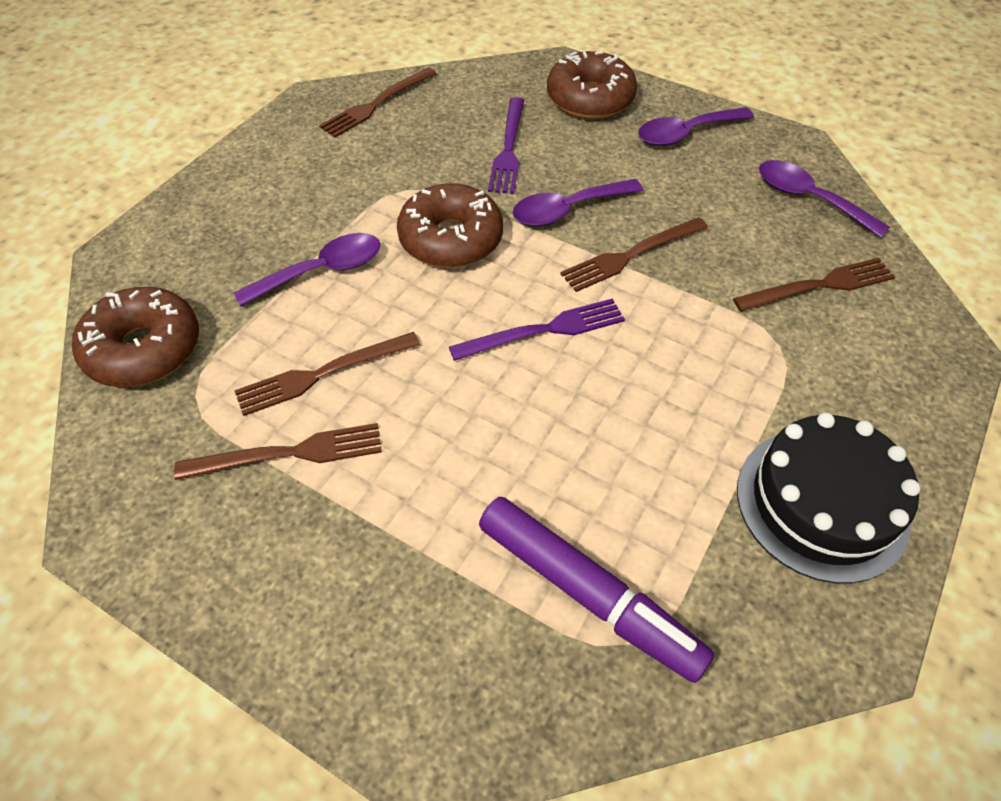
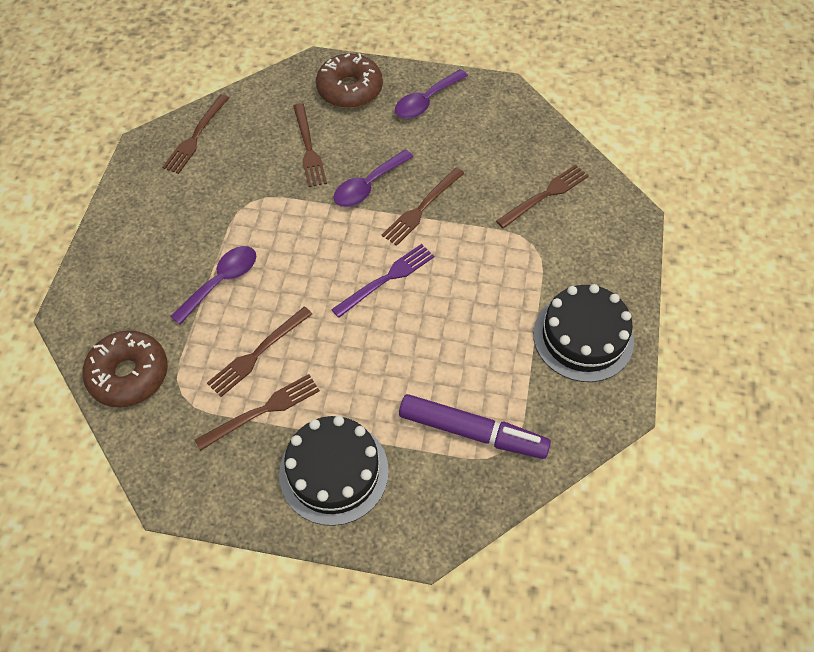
camera: 20 degrees left, 5 degrees up
(346, 579) = (334, 471): none -> black cake
(451, 239) = (299, 231): brown donut -> none
(508, 149) = (308, 148): purple fork -> brown fork
(809, 199) = (522, 132): purple spoon -> none

